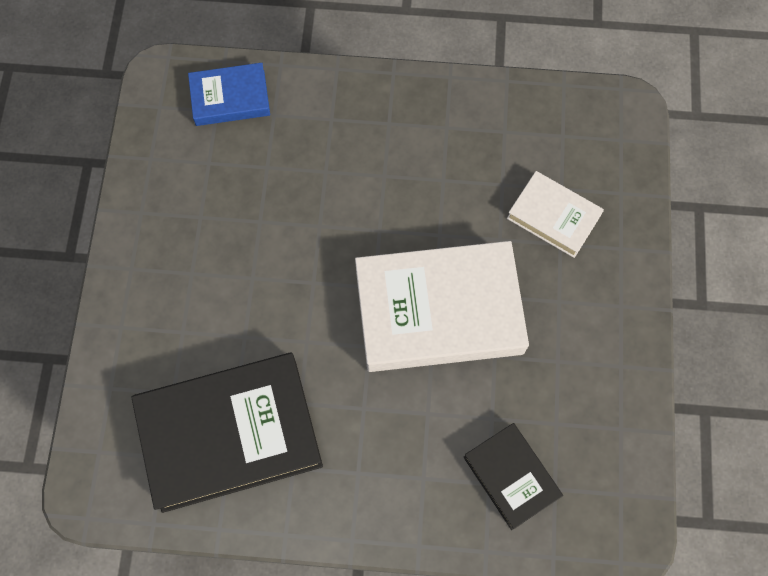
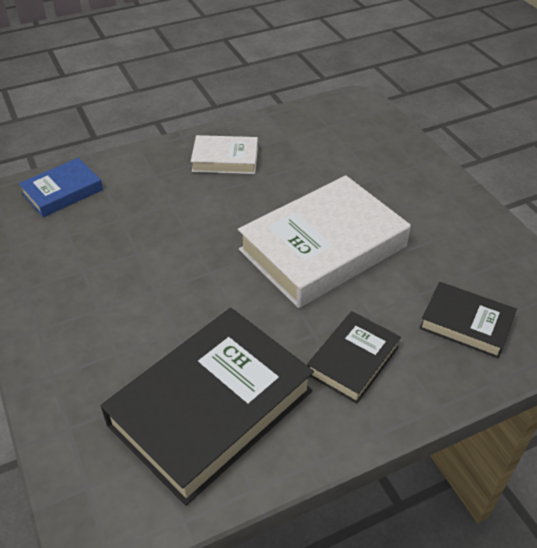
camera: 30 degrees left, 25 degrees down
(379, 456) = (353, 360): none -> black book
(553, 217) = (358, 166): white book -> white book (225, 159)

